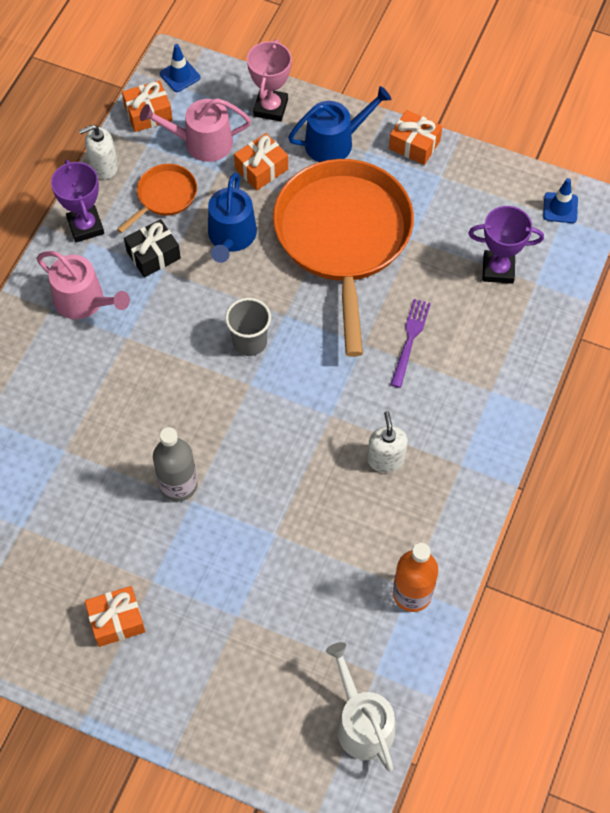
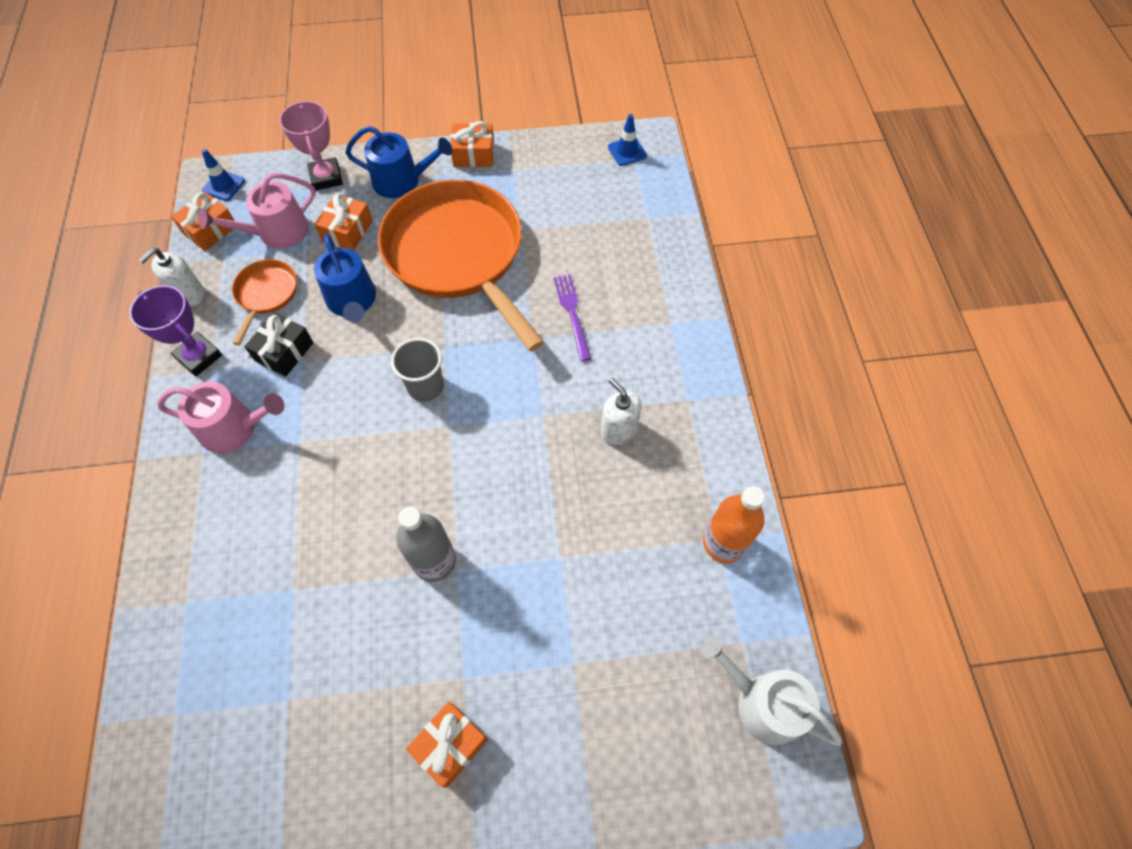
camera: 30 degrees left, 0 degrees up
(335, 142) = (402, 181): blue watering can -> blue watering can turned 60 degrees clockwise
(498, 269) = (609, 221): purple trophy -> none

